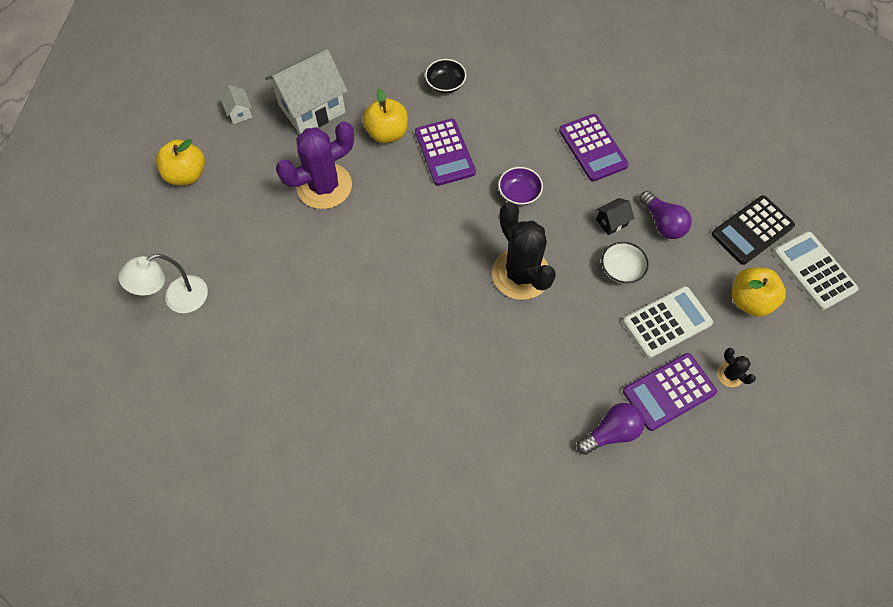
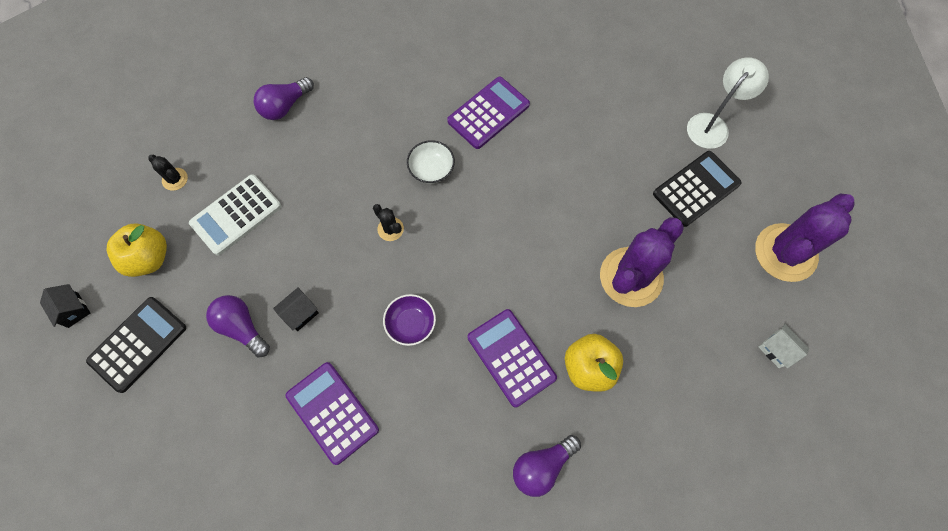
camera: 165 degrees right, 5 degrees up
(187, 174) = (785, 253): yellow apple -> purple cactus
(229, 243) = (696, 189): none -> black calculator
(312, 109) = (694, 379): white house -> none
(445, 84) = (542, 466): black bowl -> purple light bulb
(521, 274) = (390, 229): black cactus -> black cactus, size x0.43
(621, 269) = (285, 260): white bowl -> white bowl (431, 169)
(669, 391) = (234, 151): purple calculator -> purple calculator (488, 113)
(814, 271) = (73, 310): white calculator -> black house

